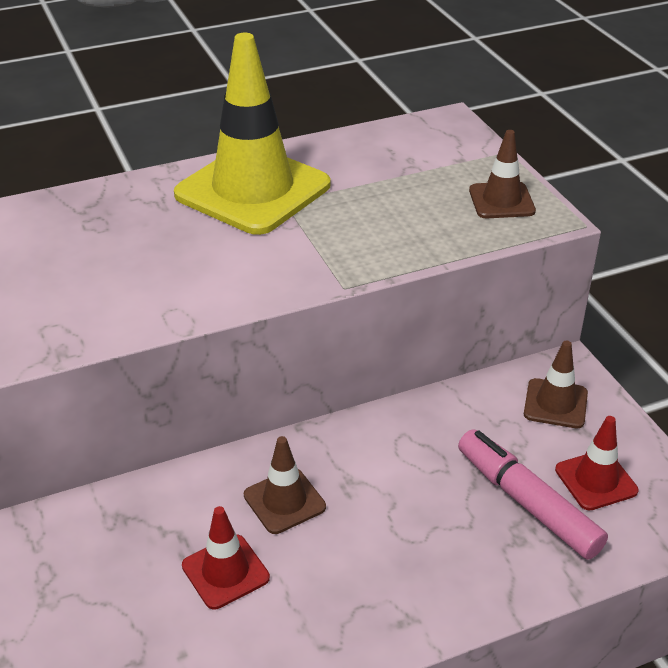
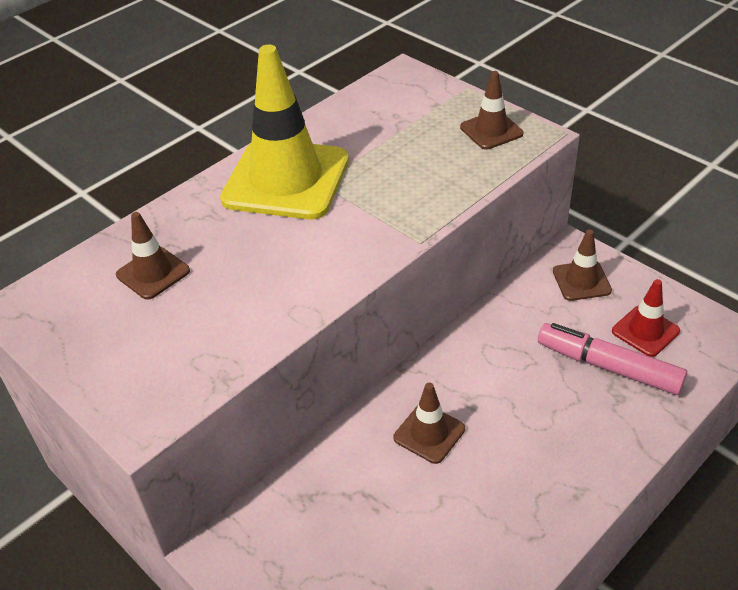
camera: 20 degrees left, 5 degrees up
(65, 238) = (153, 273): none -> brown traffic cone
(225, 572) = (420, 509): red traffic cone -> none

